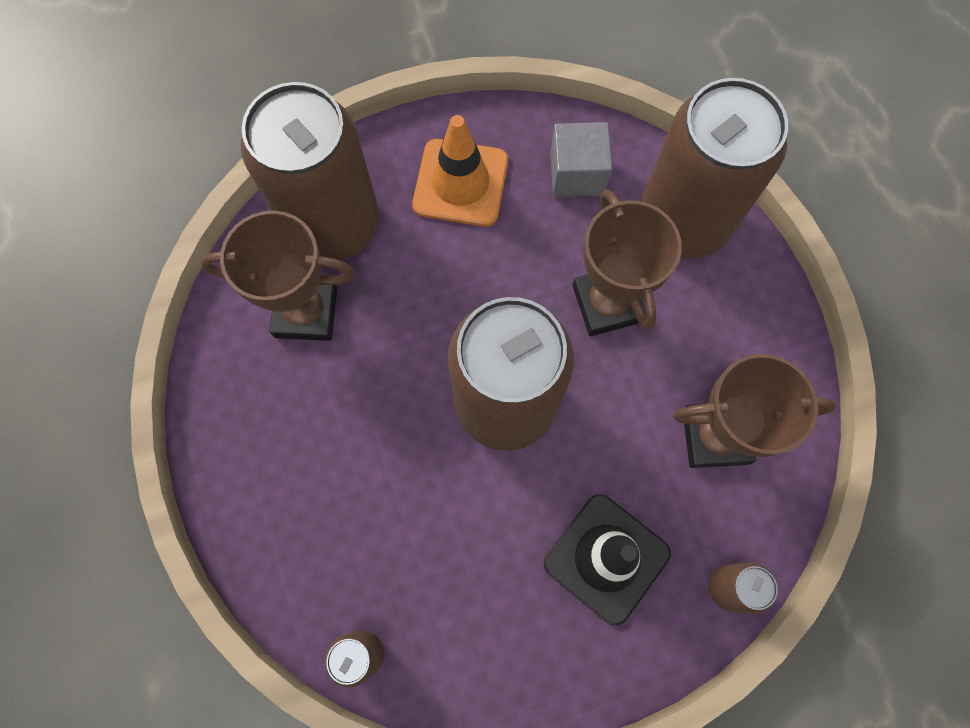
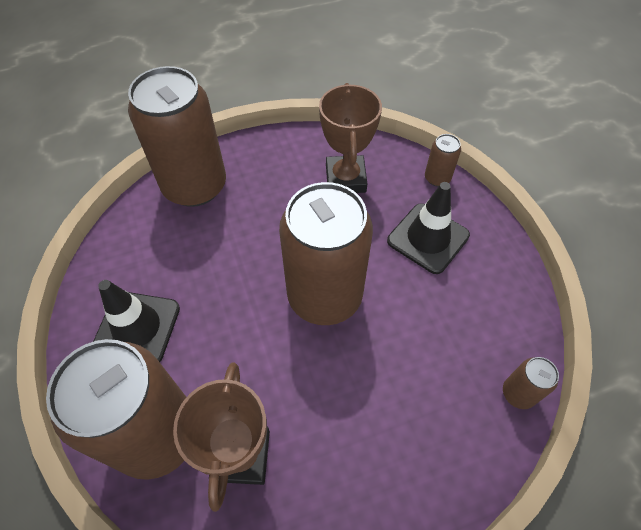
camera: 90 degrees left, 15 degrees down
(460, 183) = (137, 328): orange traffic cone -> black traffic cone
(577, 174) = (145, 247): grey cube -> none
(607, 303) = (252, 231): brown trophy -> none

